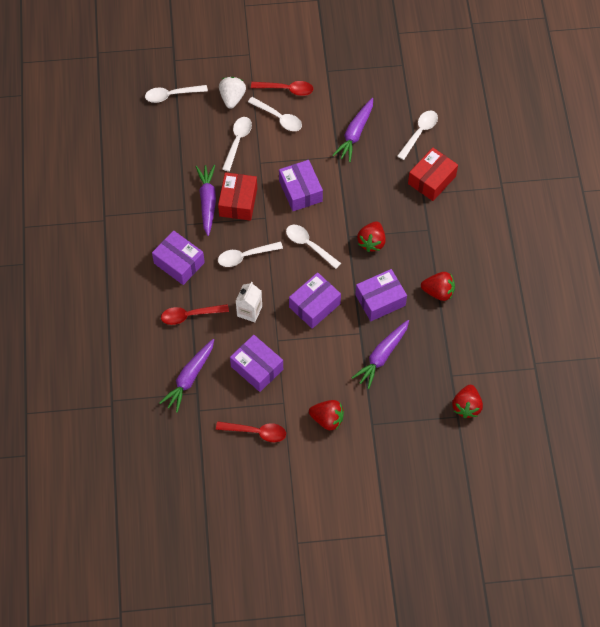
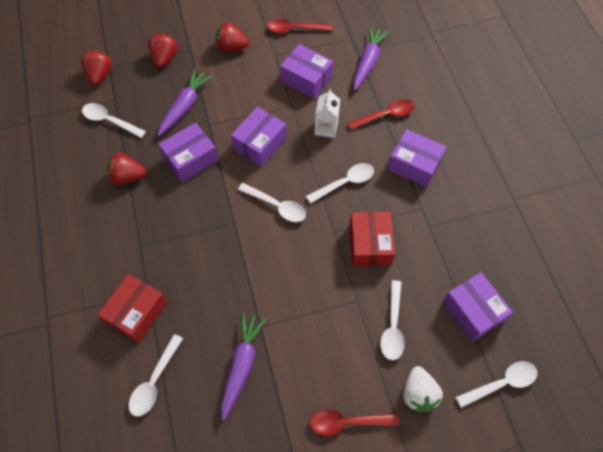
camera: 170 degrees right, 0 degrees up
(207, 201) = (405, 239): purple carrot -> none
(278, 118) = (348, 372): white spoon -> white spoon (110, 121)
(300, 191) = (299, 270): purple box -> purple box (472, 311)
(371, 242) = (206, 221): red strawberry -> red strawberry (165, 58)

